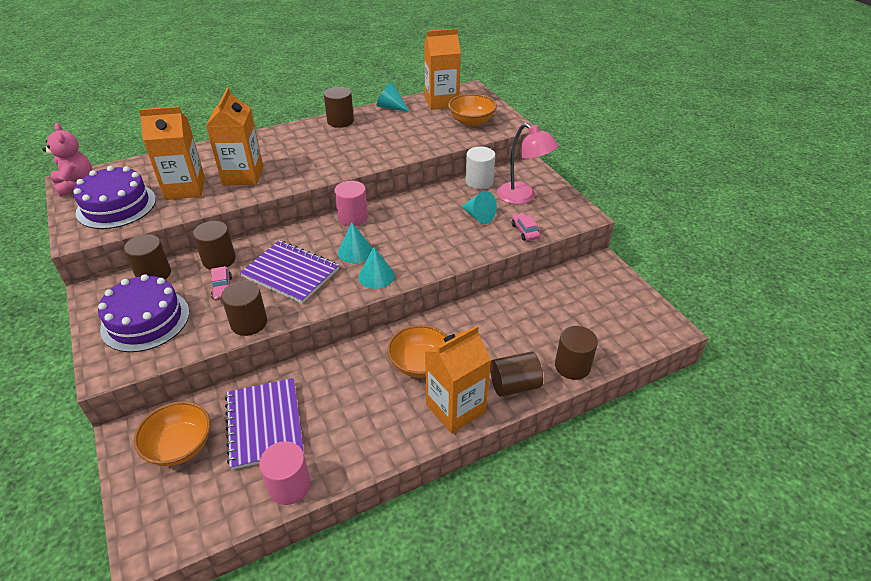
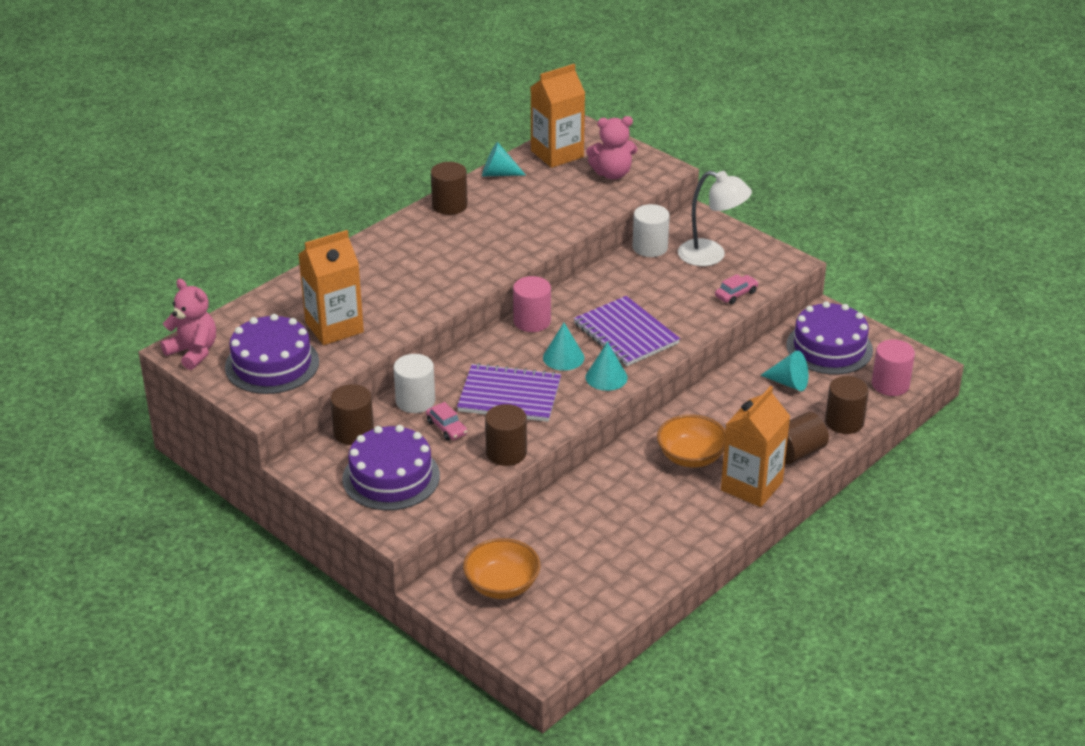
camera: 20 degrees left, 5 degrees down
(219, 260) = (415, 401): brown cylinder -> white cylinder
(243, 175) = (390, 298): orange carton -> none
(264, 424) = (571, 546): purple notebook -> purple notebook (625, 334)
(289, 486) = (636, 586): pink cylinder -> pink cylinder (890, 384)
(471, 121) = (612, 174): orange bowl -> pink teddy bear
(479, 216) = (675, 288): turquoise cone -> turquoise cone (789, 383)
(522, 197) = (711, 256): pink lamp -> white lamp
(525, 231) = (736, 294): pink car -> pink car turned 90 degrees clockwise
(592, 293) = (829, 348): none -> purple cake

